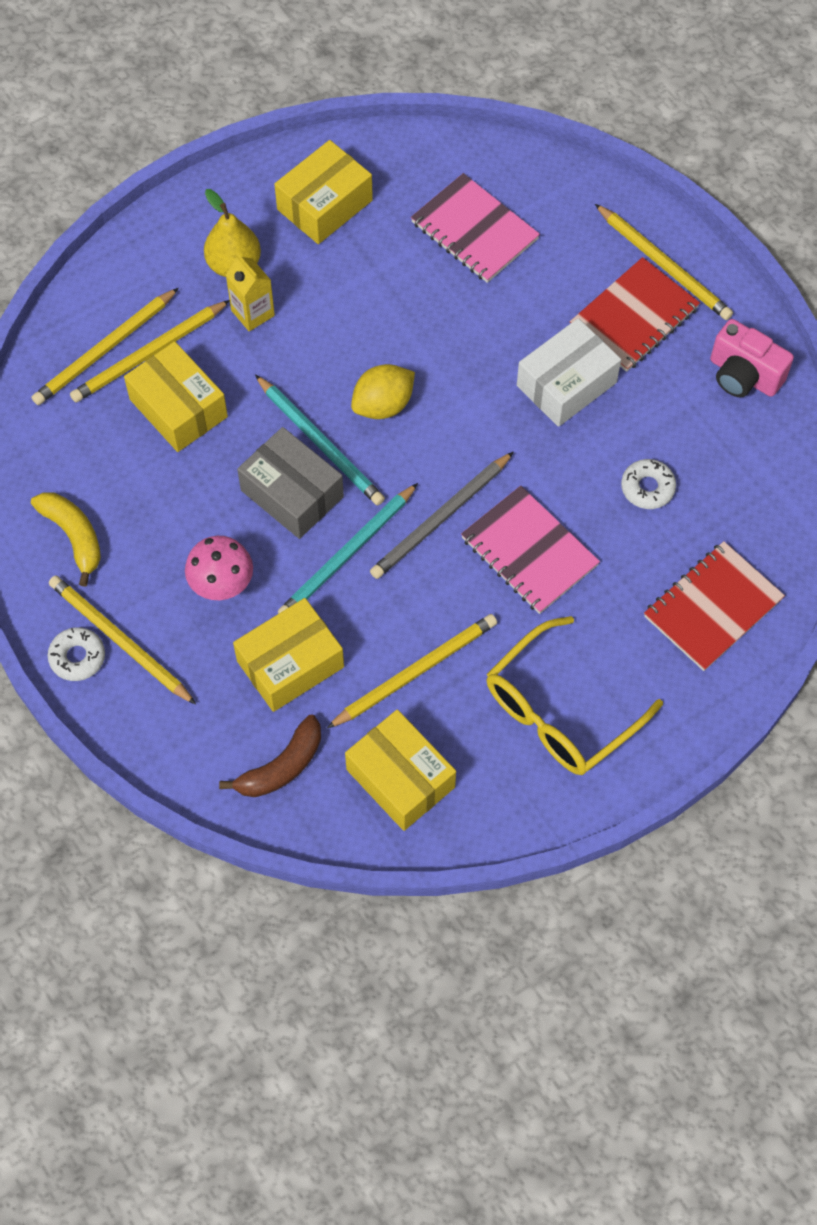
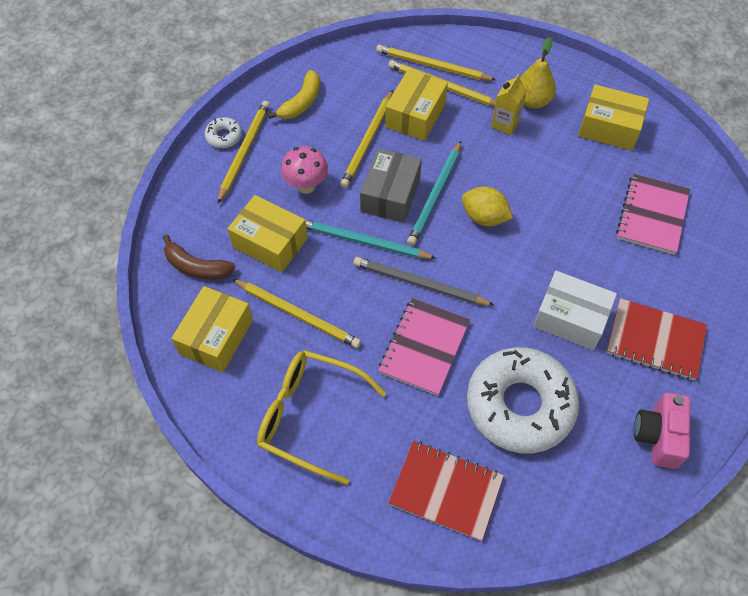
camera: 65 degrees right, 5 degrees down
(647, 488) = (520, 405): white donut -> white donut, size x2.46
(664, 265) = (713, 344): yellow pencil -> yellow pencil (367, 141)

